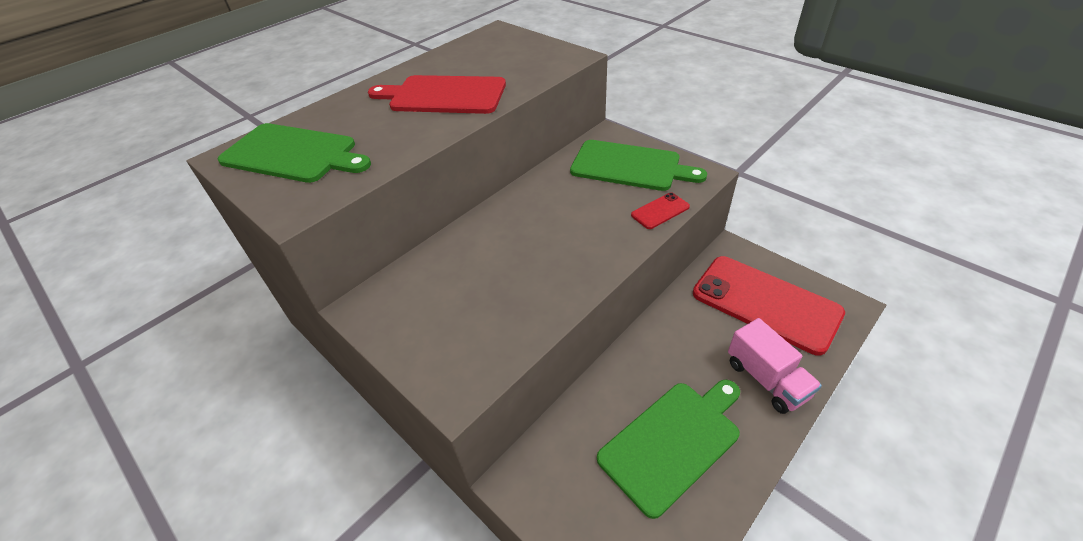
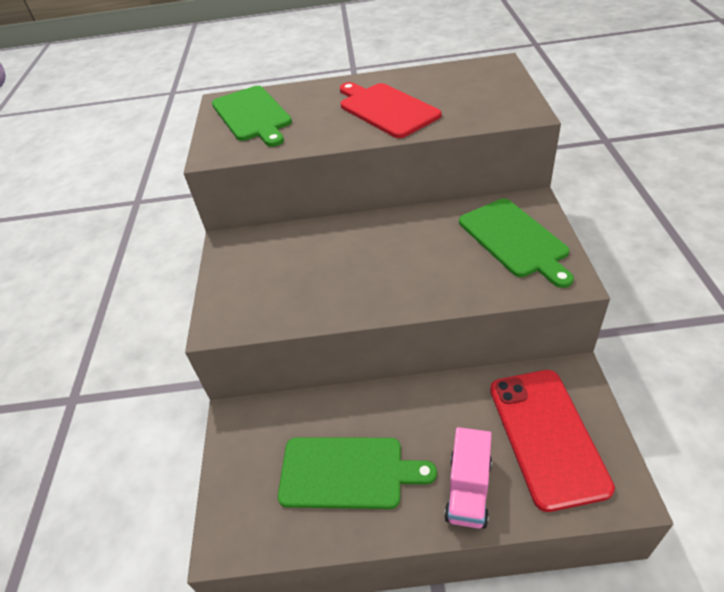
camera: 45 degrees right, 0 degrees up
(660, 211) = (489, 291): red phone -> none

